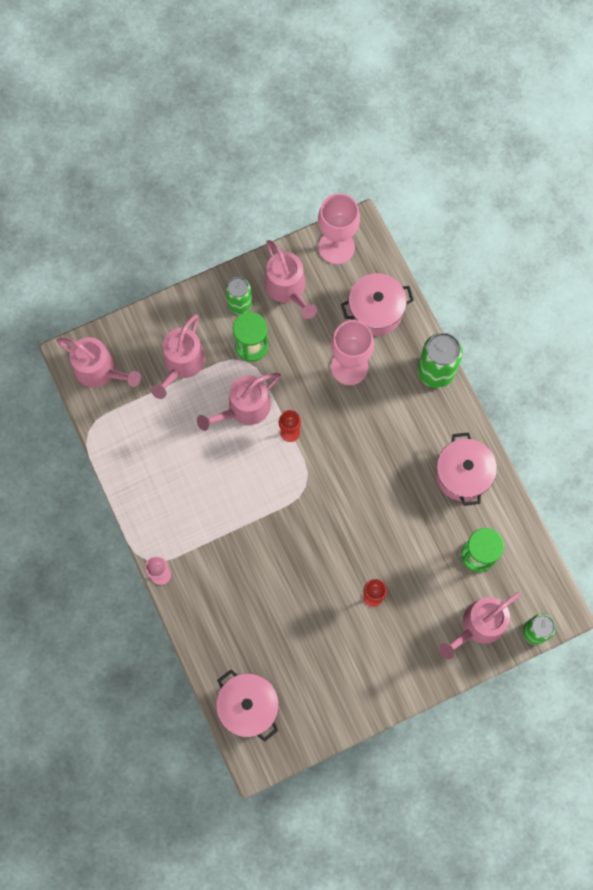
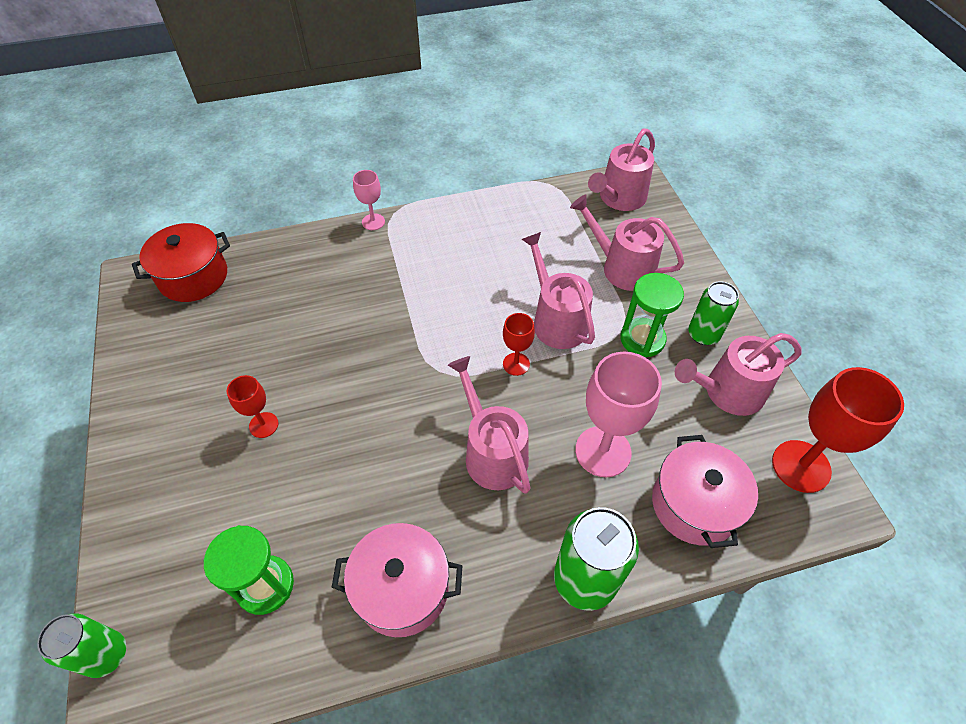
camera: 100 degrees right, 20 degrees down
(248, 706) = (193, 277): pink pot -> red pot
(336, 247) = (801, 466): pink goblet -> red goblet
(479, 626) = (158, 563): pink watering can -> pink watering can (492, 452)

